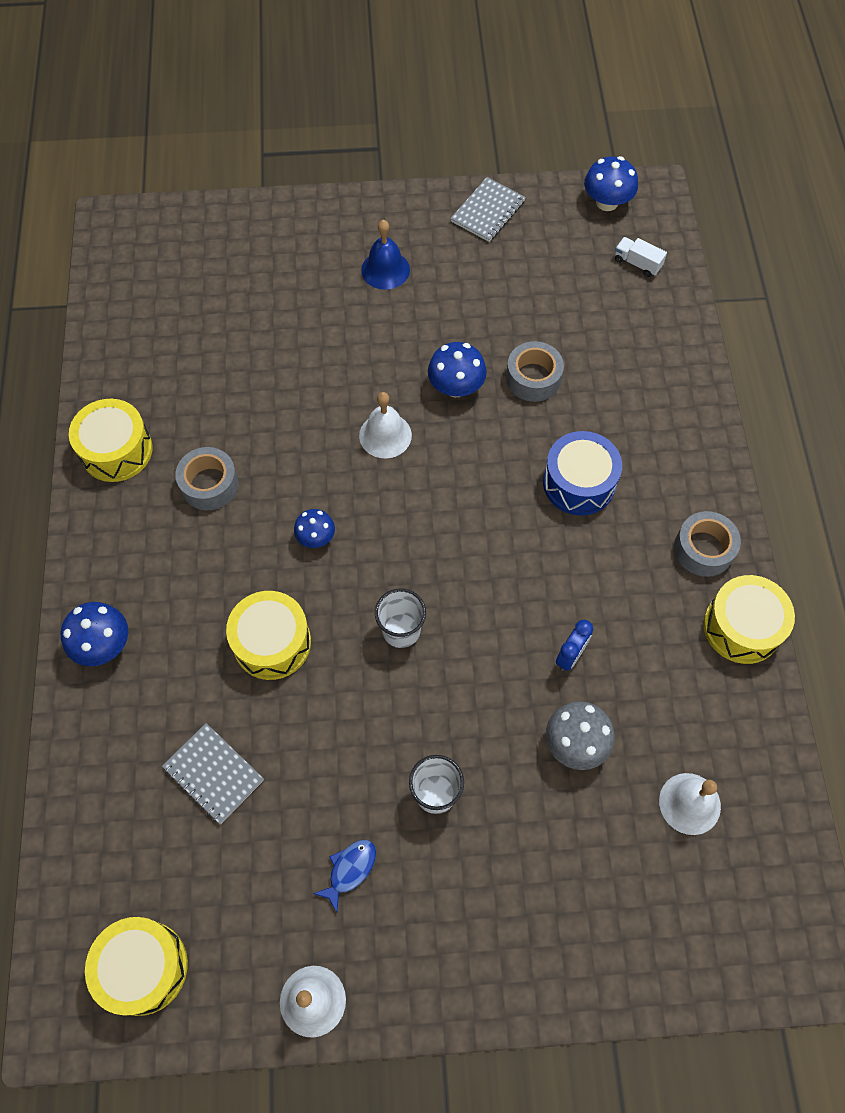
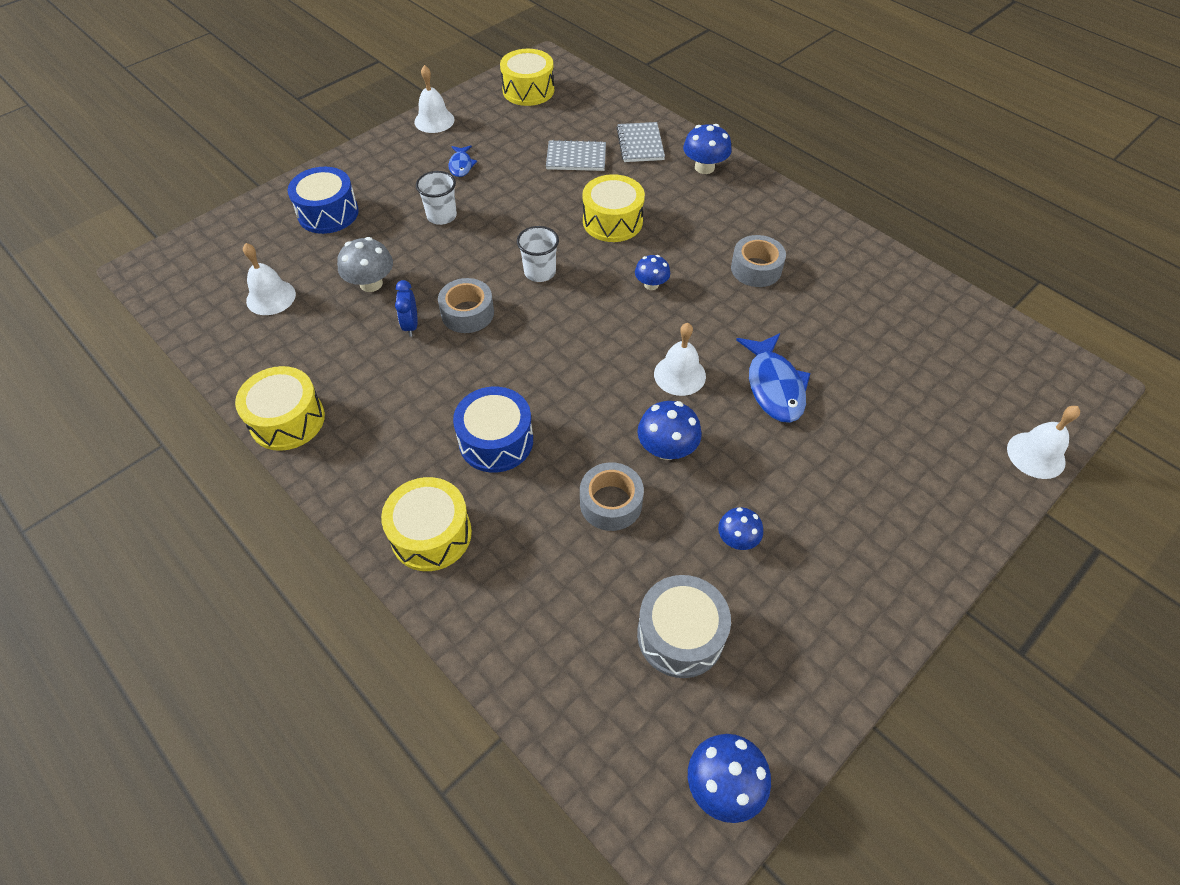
camera: 140 degrees right, 10 degrees down
(116, 450) = (838, 249): yellow drum -> yellow drum (431, 534)
(218, 213) = (1036, 455): none -> white bell
(326, 375) = (774, 386): none -> blue fish
(385, 269) = (841, 510): blue bell -> none
(471, 300) = (737, 539): none -> blue mushroom
(488, 211) = (829, 657): grey notebook -> grey notebook (640, 144)
(558, 904) = (328, 213): none -> blue drum
(563, 276) = (680, 635): none -> grey drum
(637, 263) = (619, 717): white truck -> none
(703, 549) = (353, 457): grey tape -> grey tape (467, 313)

